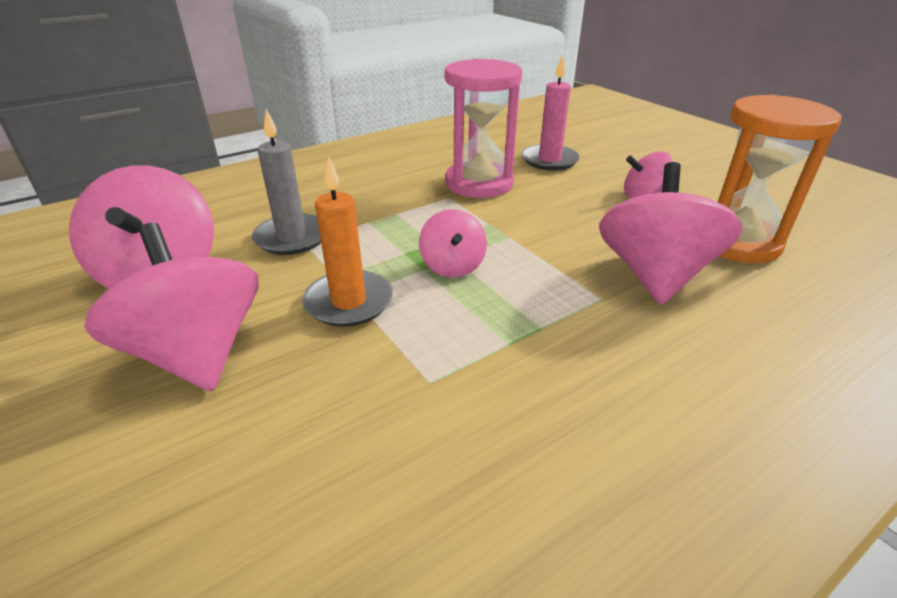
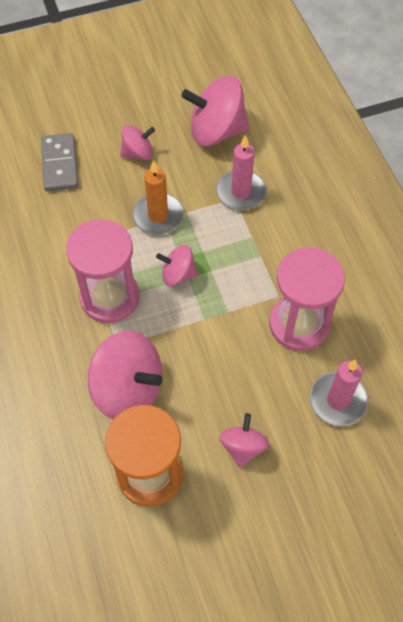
camera: 105 degrees right, 25 degrees up
(197, 353) = (138, 153): pink spinning top -> pink spinning top, size x0.55
(215, 479) = (59, 164): none -> grey domino
(292, 238) = (241, 192): grey candle -> pink candle
(527, 321) = (110, 297): none -> pink hourglass

